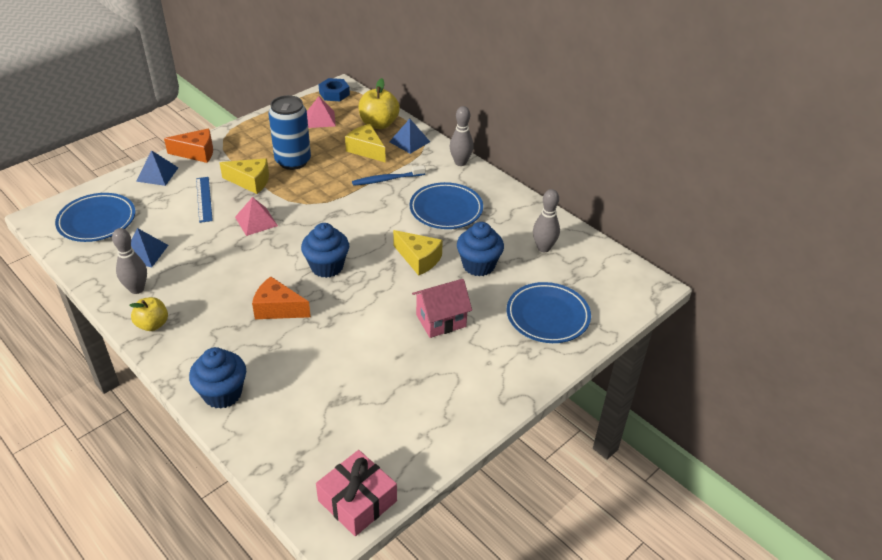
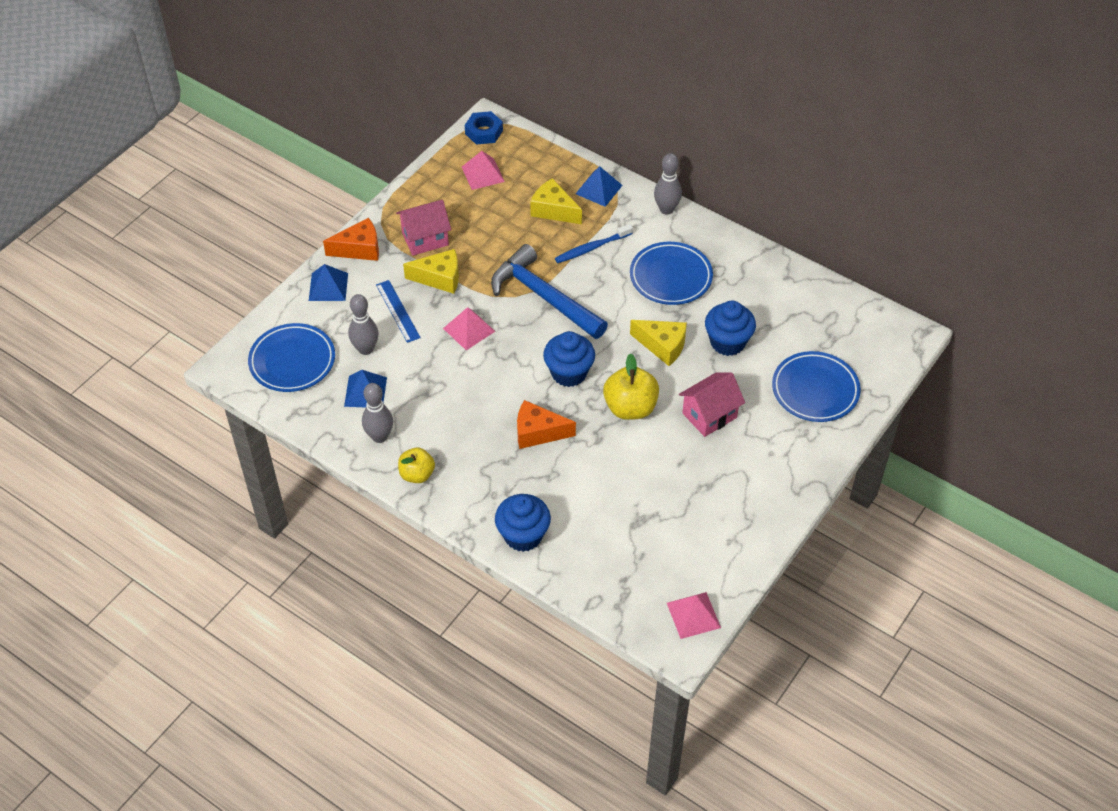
camera: 10 degrees left, 10 degrees up
(253, 154) = (425, 239): none -> pink house
(293, 161) = (475, 241): blue can -> none
(331, 207) = (543, 296): none -> blue hammer
(357, 501) = (693, 615): pink gift -> pink pyramid
(379, 124) = (554, 169): yellow apple -> yellow apple (630, 407)
(543, 248) = (789, 308): grey bowling pin -> grey bowling pin (365, 349)

